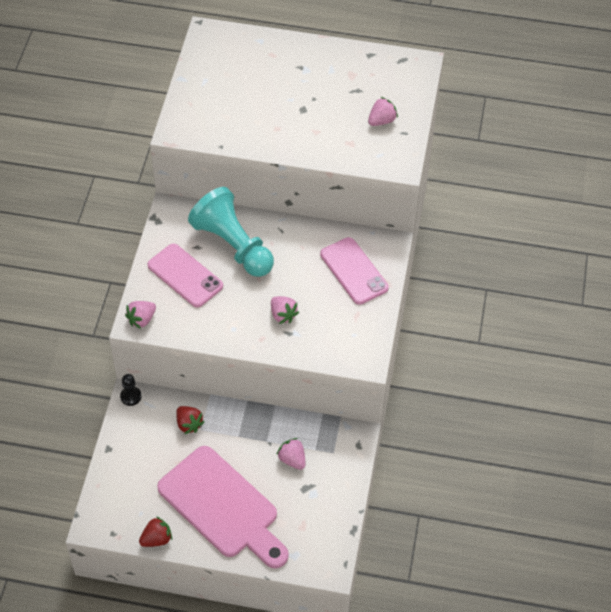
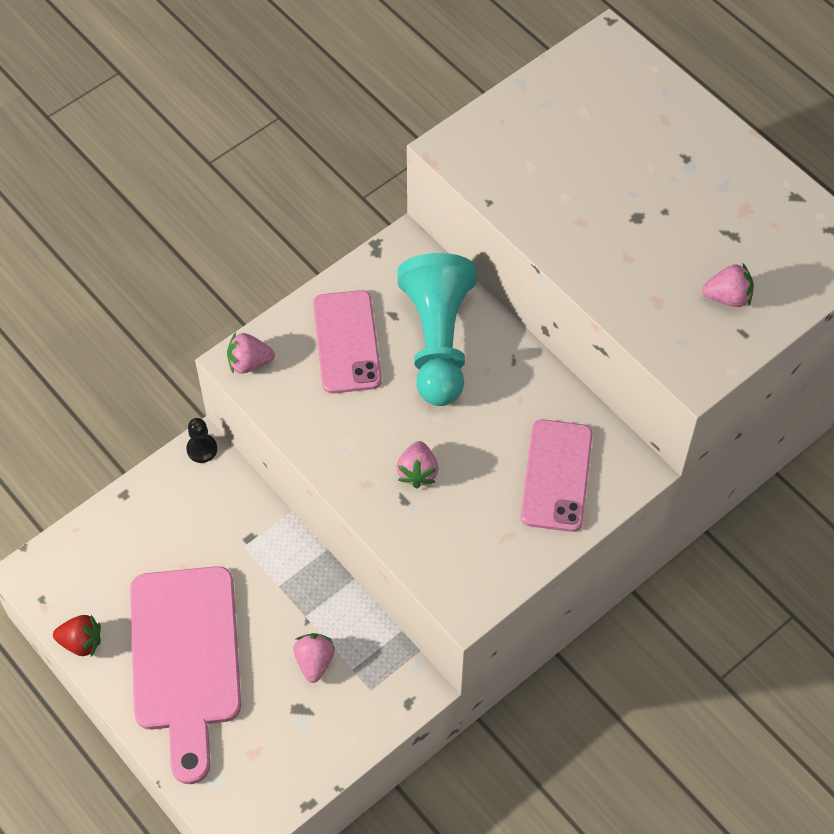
camera: 40 degrees right, 5 degrees up
(189, 424) = (236, 530): red strawberry -> none

